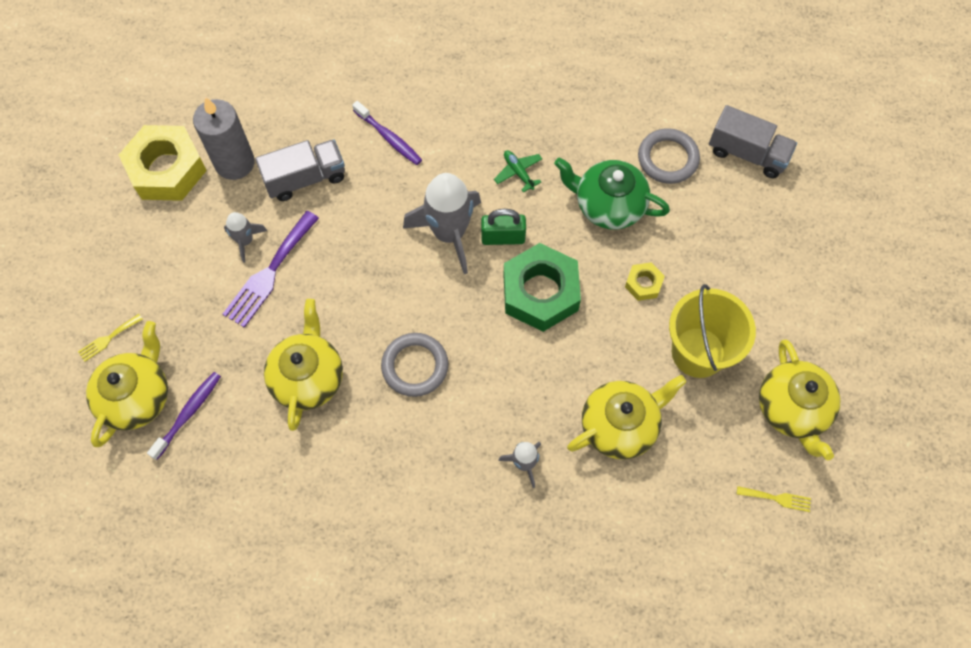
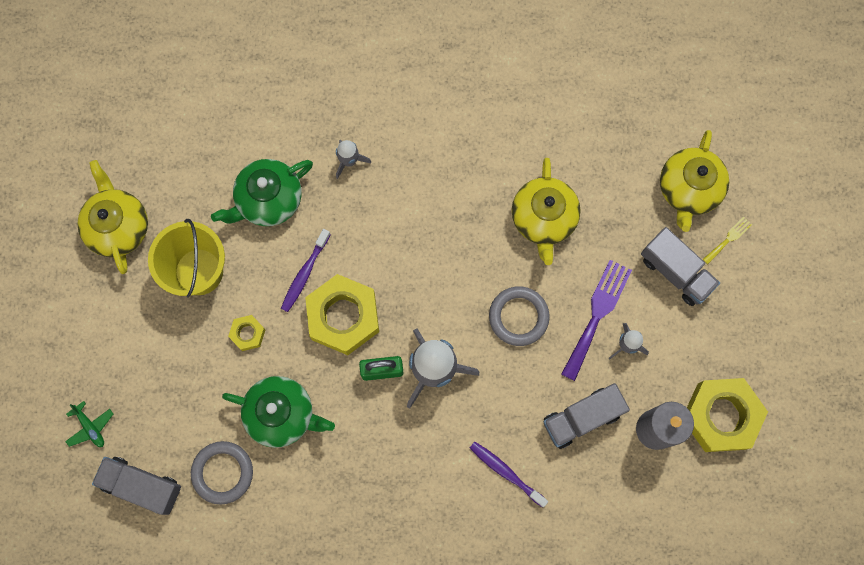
camera: 175 degrees right, 10 degrees up
(175, 309) = (675, 272): none -> grey truck
(188, 413) = (640, 179): purple toothbrush -> purple toothbrush (304, 273)
(415, 366) = (451, 237): grey ring -> grey ring (518, 317)
(518, 172) = (372, 443): green plane -> green plane (90, 427)
(540, 292) = (343, 317): green nut -> yellow nut
(620, 425) = (268, 200): yellow teapot -> green teapot
(777, 498) = (137, 150): yellow fork -> none

